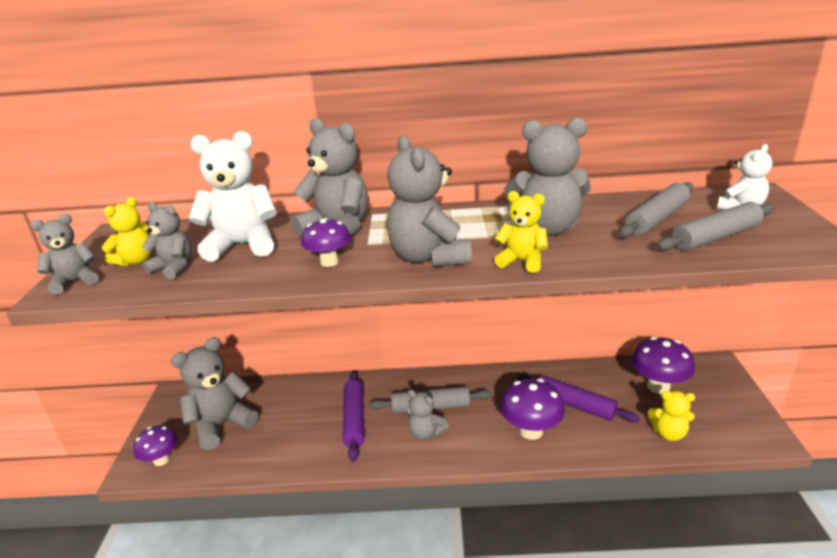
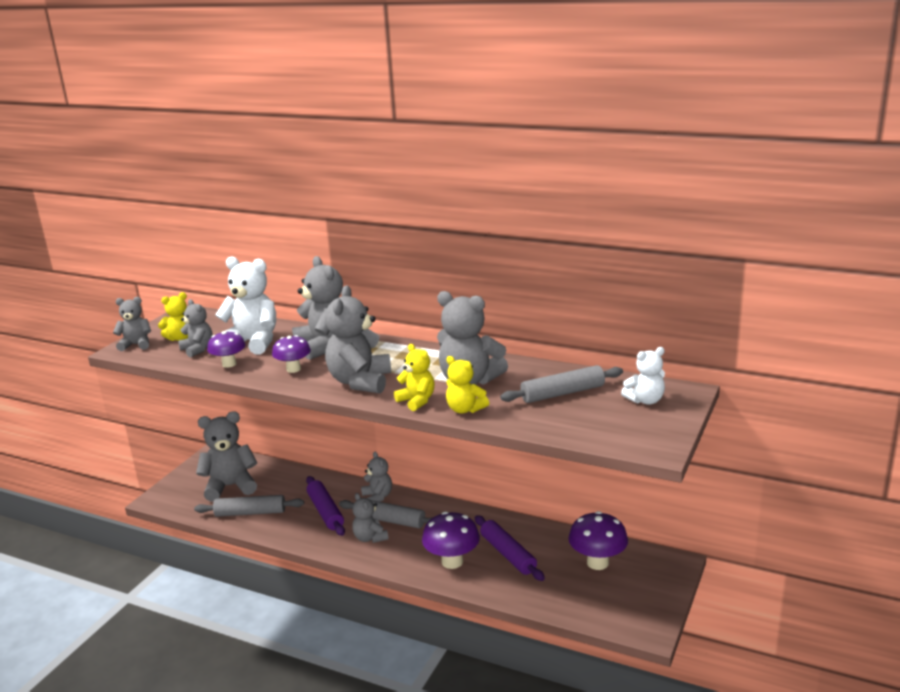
camera: 25 degrees right, 5 degrees down
(161, 460) = (176, 498): purple mushroom -> purple mushroom (229, 364)
(354, 419) = (325, 512): purple rolling pin -> purple rolling pin turned 45 degrees counterclockwise
(397, 386) = (377, 497): none -> grey teddy bear
(669, 433) = (564, 599): yellow teddy bear -> yellow teddy bear (465, 409)
(715, 237) = (582, 419): grey rolling pin -> grey rolling pin (250, 512)

